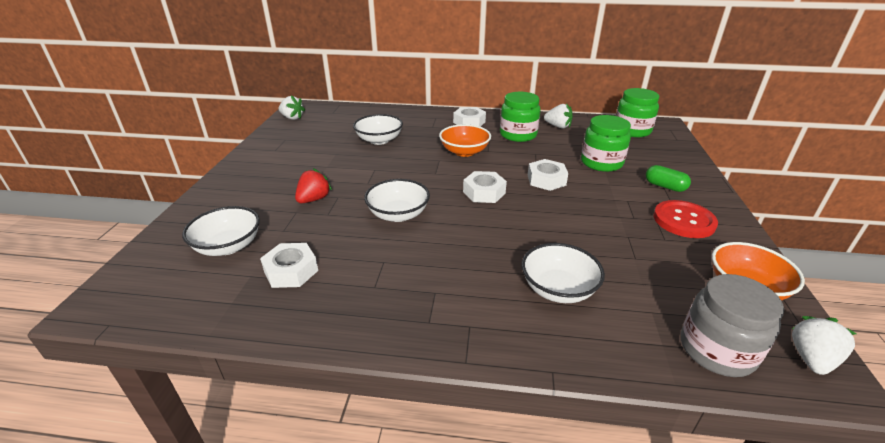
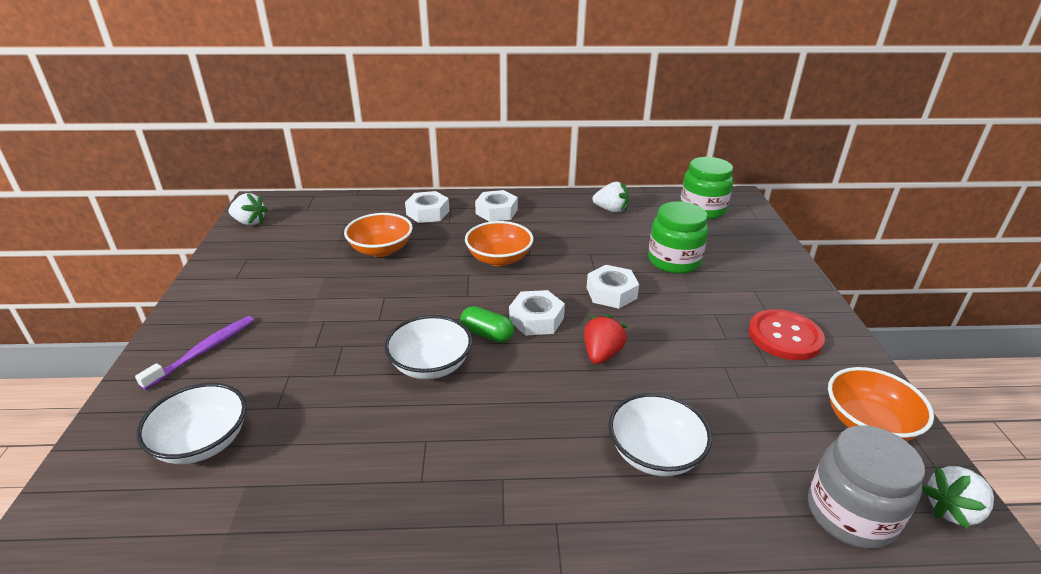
camera: 10 degrees left, 0 degrees up
(242, 192) = (204, 351): none -> purple toothbrush
(291, 271) = (302, 471): white nut -> white nut (427, 213)
(314, 199) = (309, 353): red strawberry -> red strawberry (602, 354)
(379, 140) = (381, 249): white bowl -> orange bowl
(518, 135) = (563, 227): green jar -> none
(665, 186) = (755, 289): green capsule -> green capsule (487, 334)
(811, 359) = (952, 510): white strawberry -> white strawberry turned 135 degrees counterclockwise

